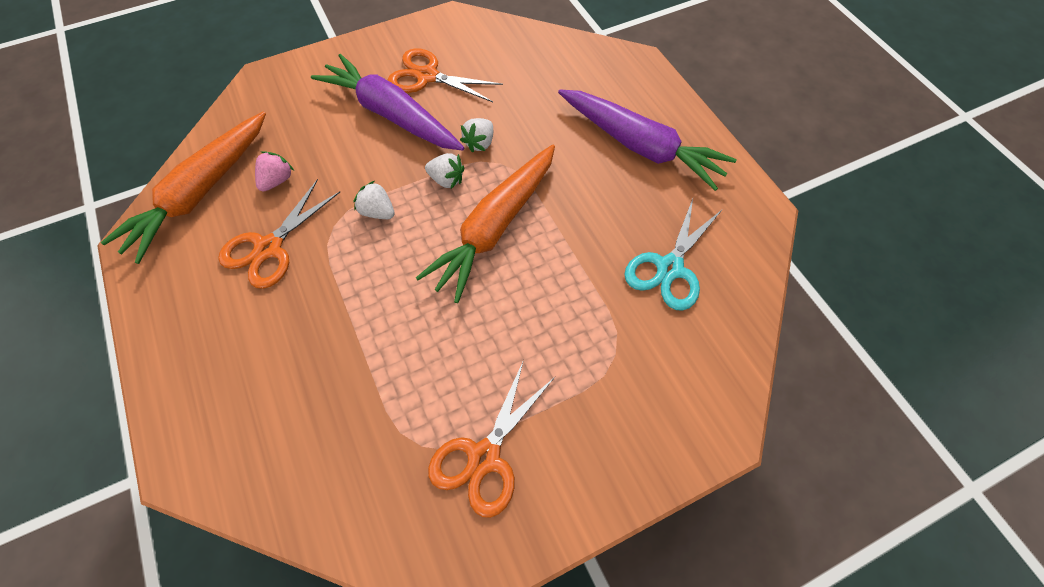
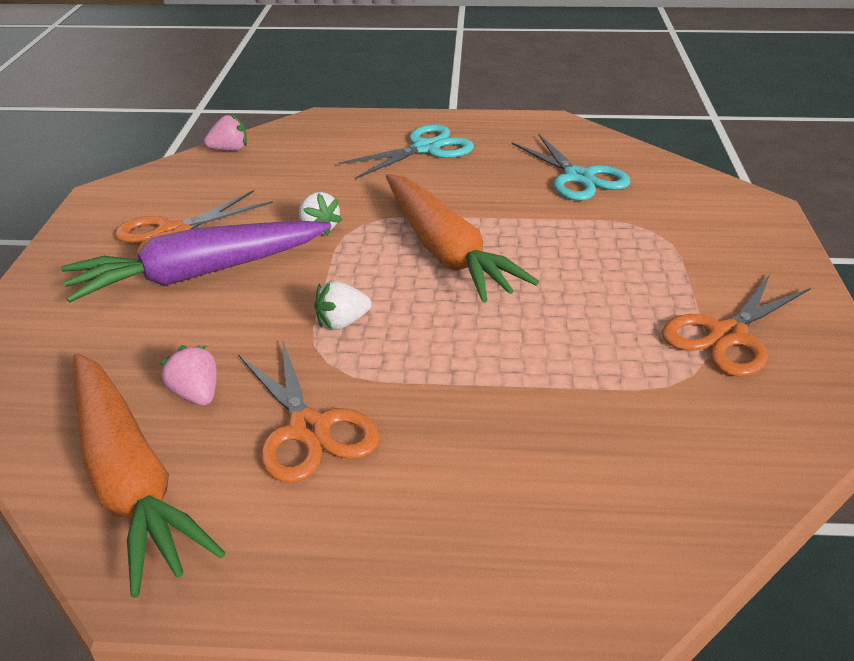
camera: 60 degrees left, 25 degrees down
(446, 180) = (347, 263): white strawberry -> none
(484, 457) = (727, 335): orange scissors -> orange scissors turned 75 degrees clockwise
(551, 40) = (229, 150): none -> pink strawberry
(640, 146) = (425, 149): purple carrot -> turquoise scissors

